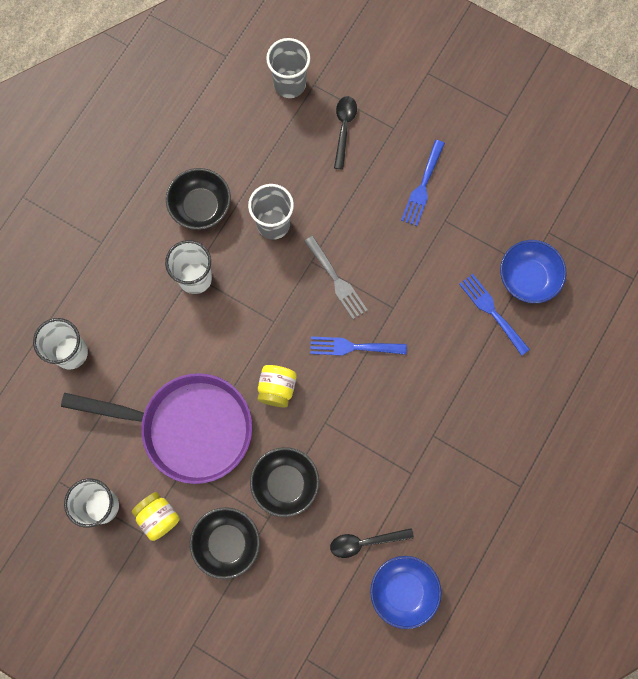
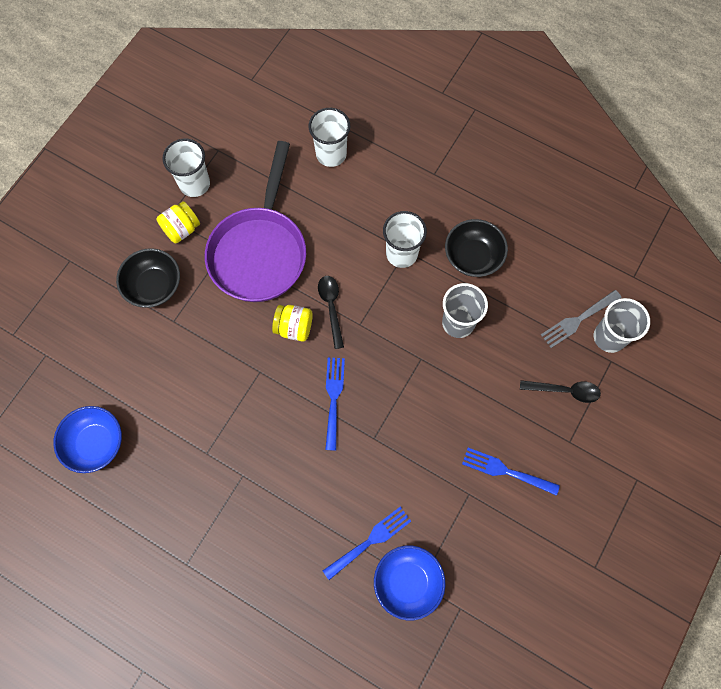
camera: 90 degrees right, 5 degrees down
(285, 483) = (204, 336): black bowl -> none
(337, 280) = (401, 383): grey fork -> grey fork (578, 320)
(365, 542) = (144, 408): black spoon -> black spoon (331, 307)

